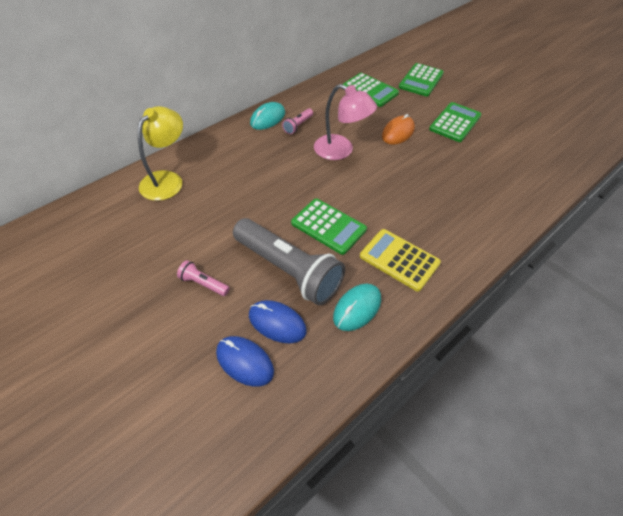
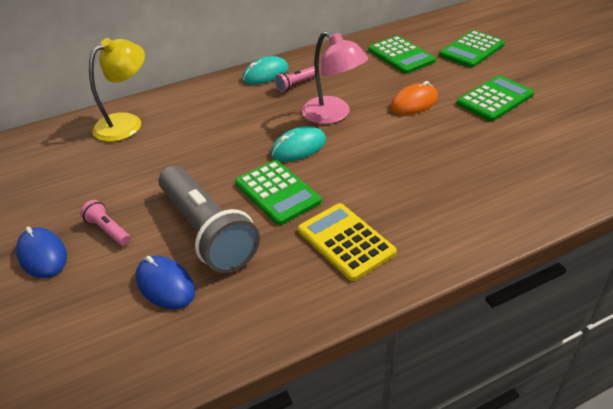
camera: 20 degrees right, 10 degrees down
(245, 362) = (108, 318): blue mouse -> blue mouse (42, 255)
(357, 308) = (266, 286): turquoise mouse -> turquoise mouse (298, 147)

